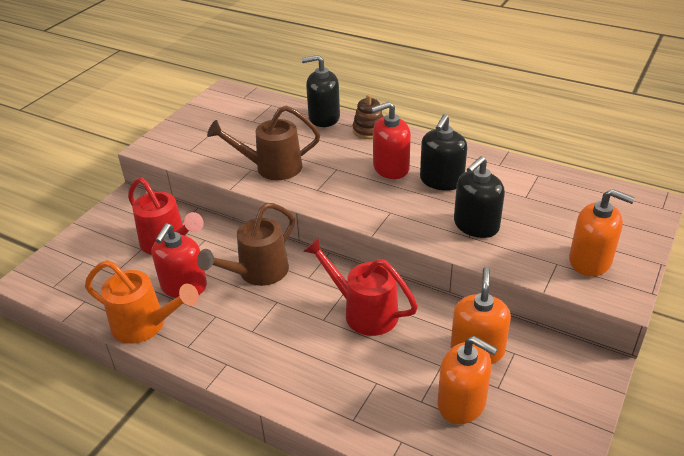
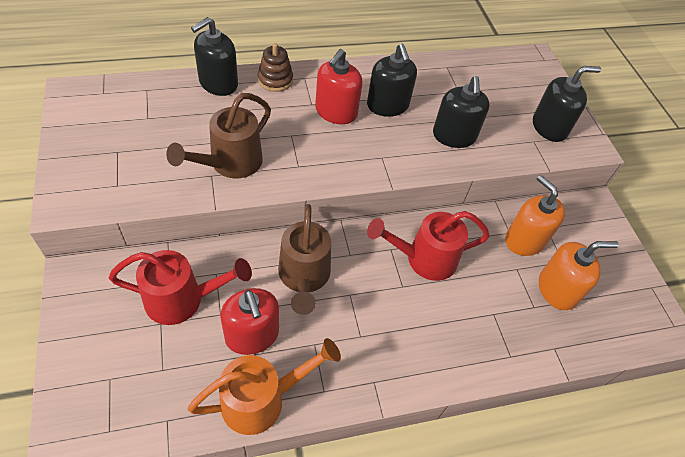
camera: 50 degrees left, 15 degrees up
(590, 261) = (549, 127): orange soap dispenser -> black soap dispenser

